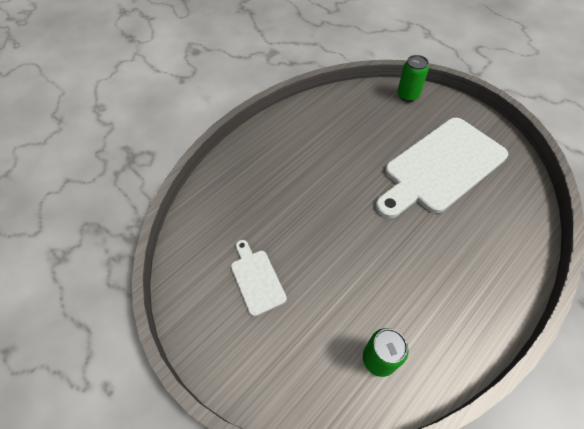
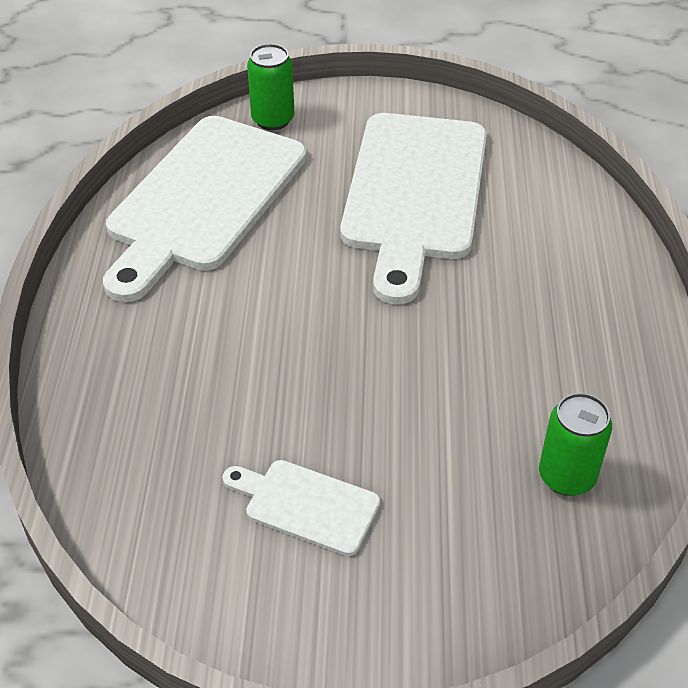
camera: 45 degrees left, 10 degrees down
(344, 116) = (203, 199): none -> white cutting board

